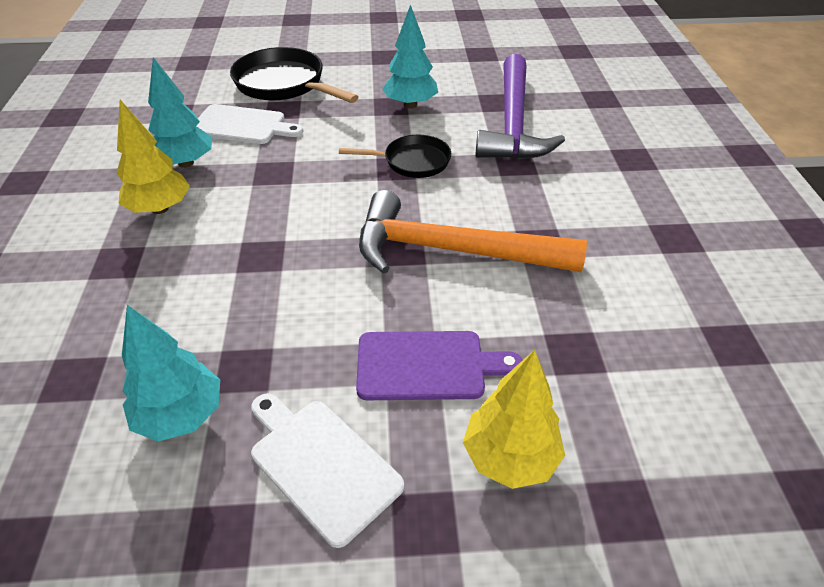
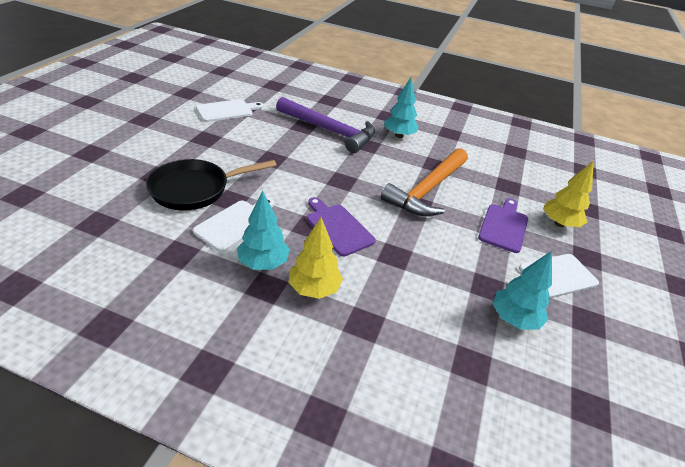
camera: 70 degrees left, 5 degrees down
(287, 193) = (338, 227): none -> purple cutting board
(410, 105) = (278, 152): turquoise tree -> turquoise tree (399, 135)
(412, 162) = (341, 173): black pan -> none
(463, 46) = (227, 110): none -> white cutting board

